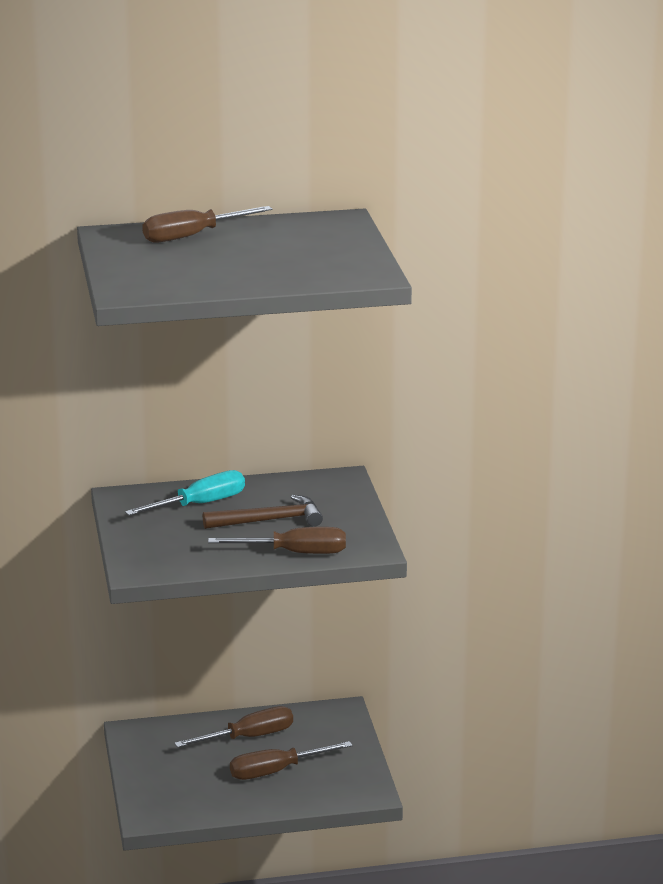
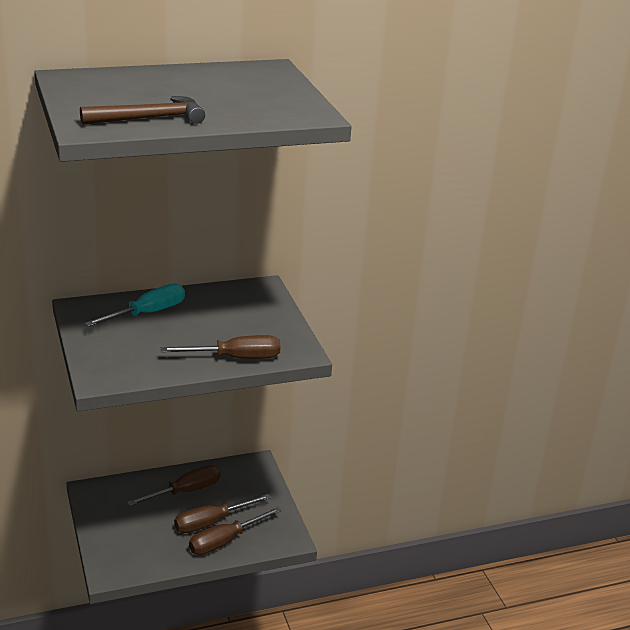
camera: 10 degrees left, 5 degrees up
(192, 236) = (142, 79): brown screwdriver -> brown screwdriver (224, 541)
(269, 520) = (209, 327): brown hammer -> brown hammer (150, 118)

